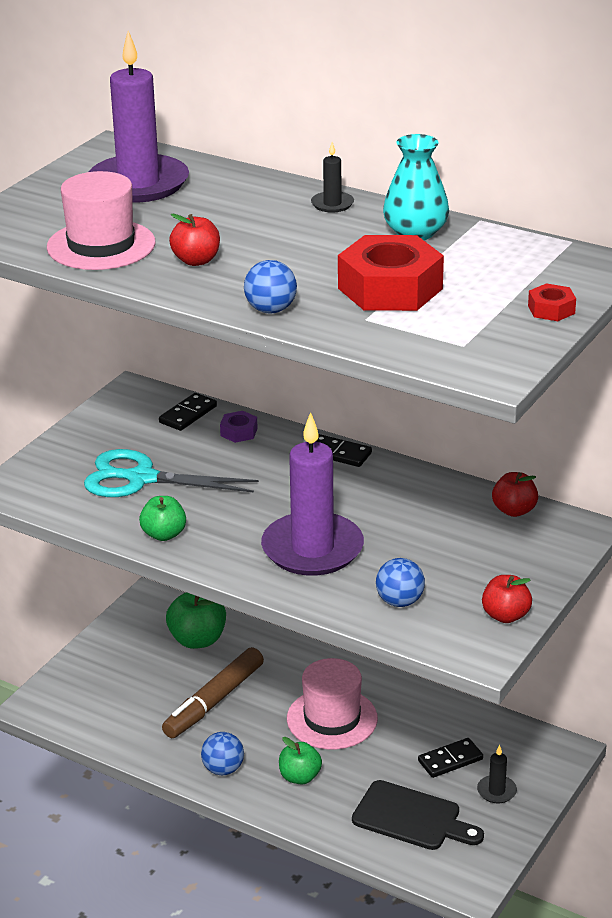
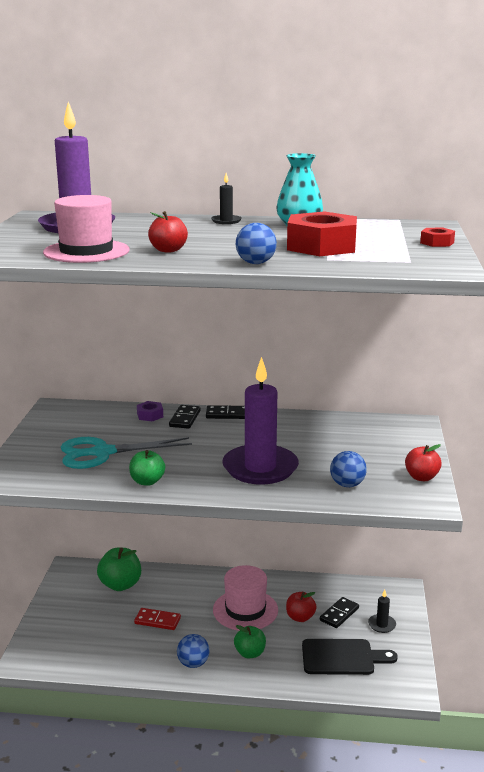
camera: 25 degrees left, 10 degrees down
(188, 414) = (106, 412): black domino -> black domino (185, 419)
(214, 701) = (157, 621): brown marker -> red domino
(514, 510) = (367, 422): red apple -> red apple (300, 617)

